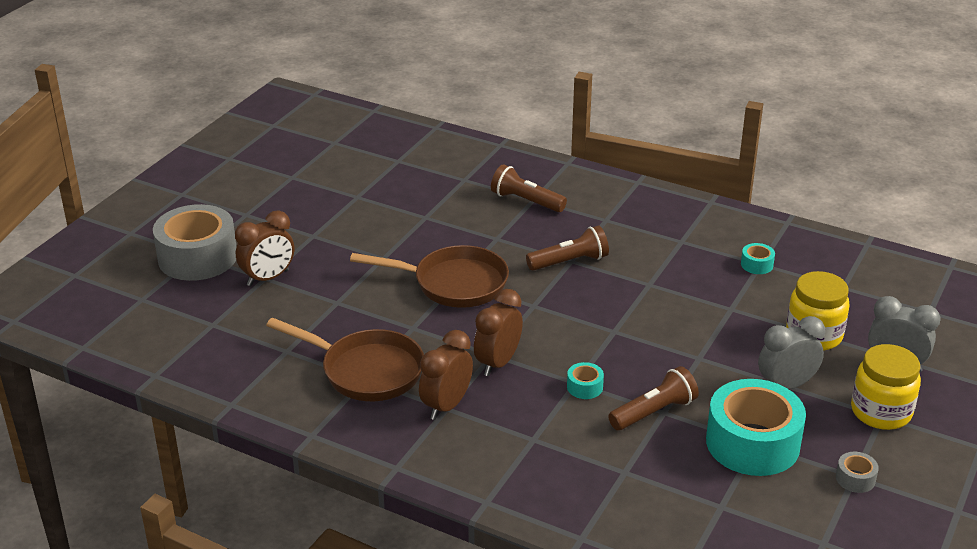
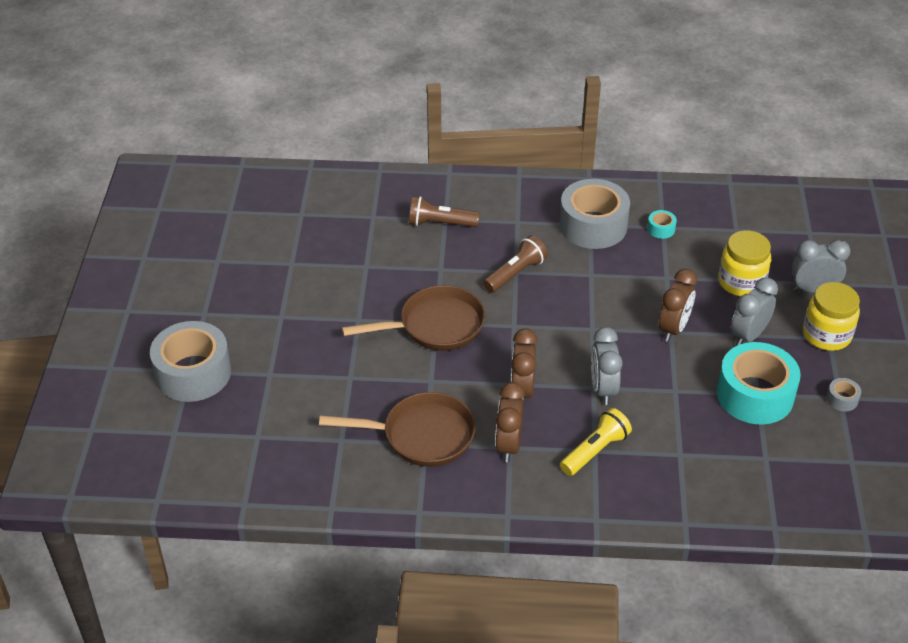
camera: 25 degrees left, 10 degrees up
(268, 278) = (272, 373): brown clock -> brown clock (673, 328)
(533, 439) = (595, 450): none -> yellow flashlight
(584, 387) = (603, 389): turquoise tape -> grey clock
(654, 412) = (668, 393): brown flashlight -> none
(684, 243) = (593, 225): none -> grey tape

